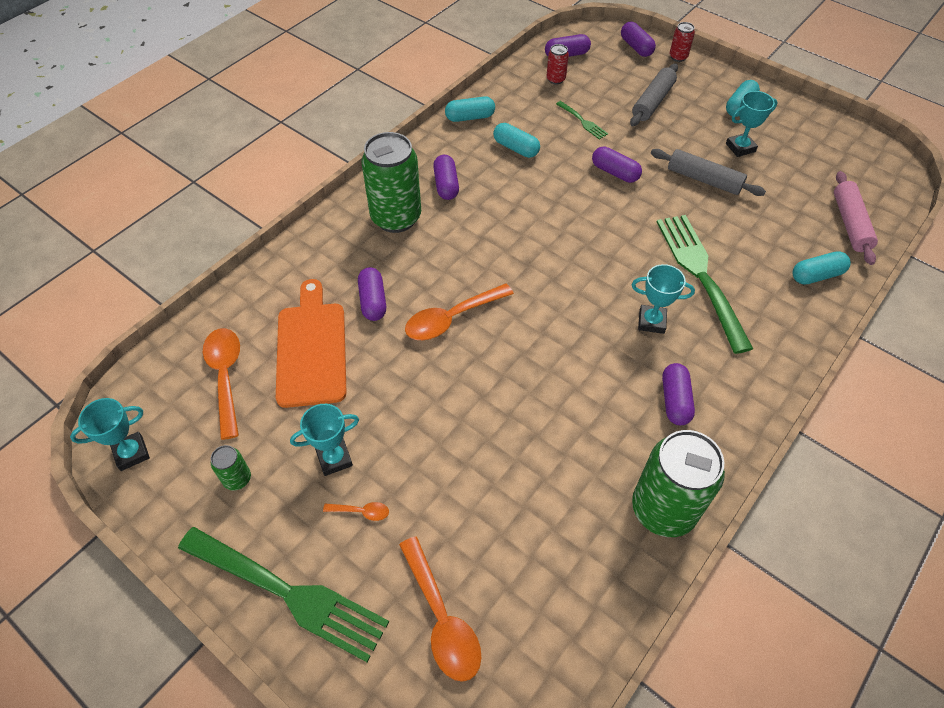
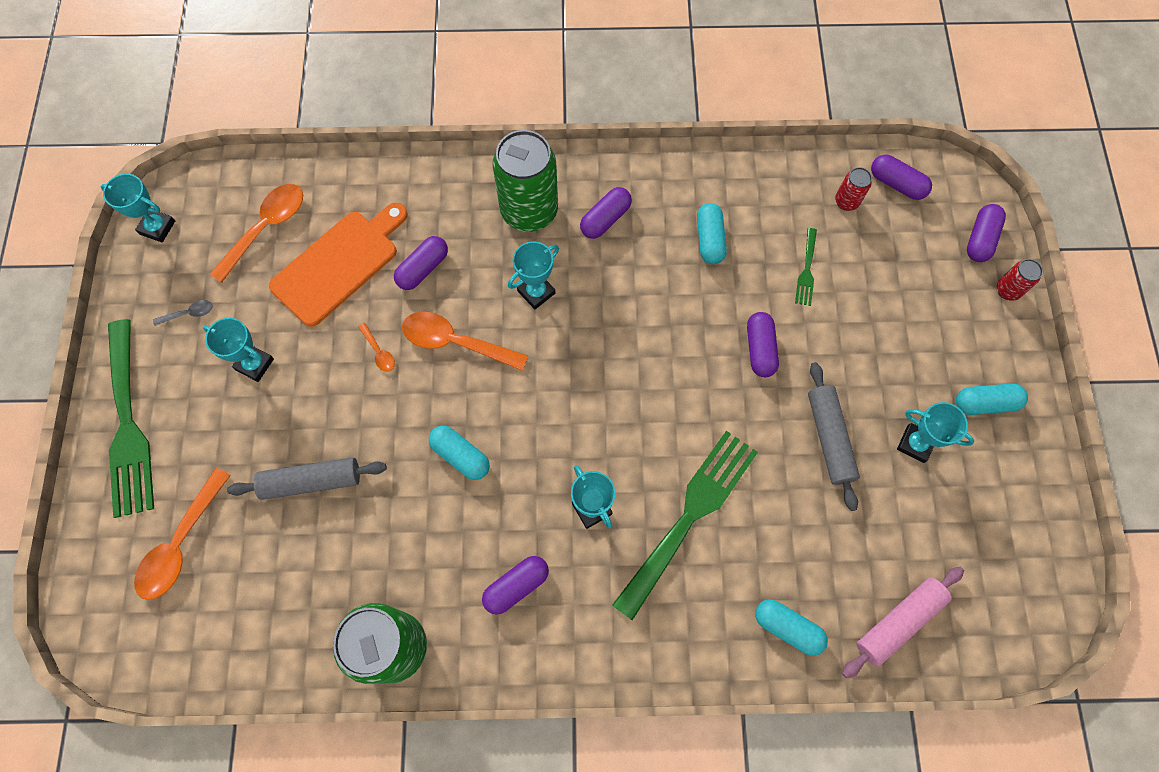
camera: 50 degrees right, 15 degrees up
(237, 479) = (189, 314): green can -> grey spoon
(361, 512) = (225, 420): orange spoon -> orange spoon (379, 352)
(461, 251) = (536, 292): none -> turquoise trophy
(470, 117) = (713, 170): turquoise capsule -> turquoise capsule (460, 456)
(652, 102) = (904, 314): grey rolling pin -> grey rolling pin (311, 481)

